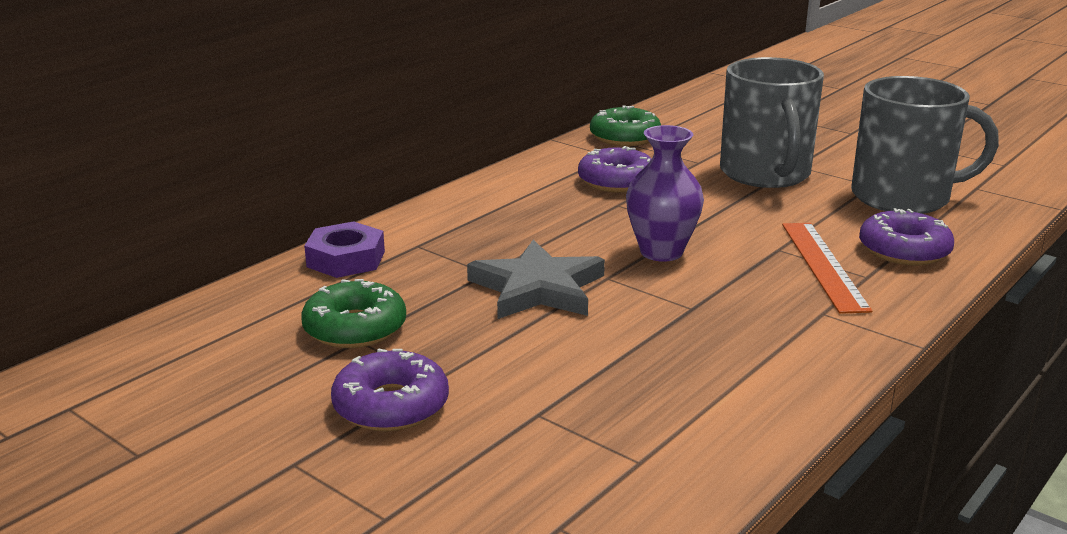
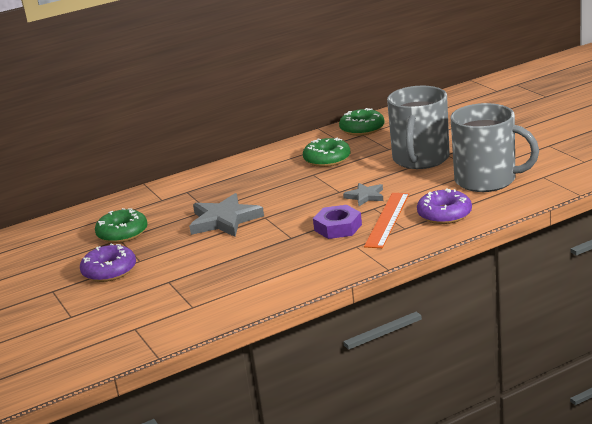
camera: 25 degrees right, 0 degrees up
(346, 259) = (146, 197): purple nut -> purple nut (338, 227)
(616, 181) = (327, 159): purple donut -> green donut
(661, 252) = (307, 205): purple vase -> none
(744, 232) = (365, 196): none -> grey star

